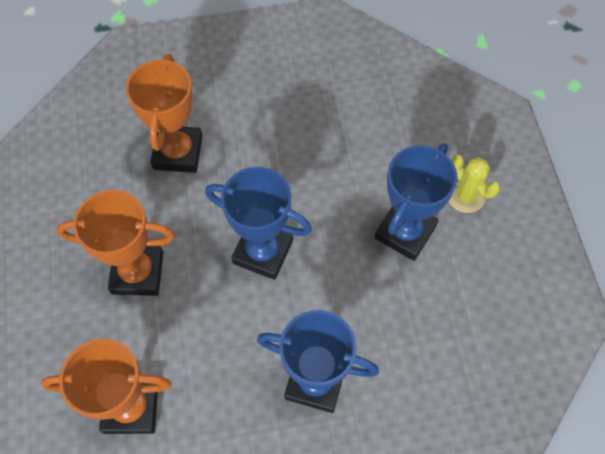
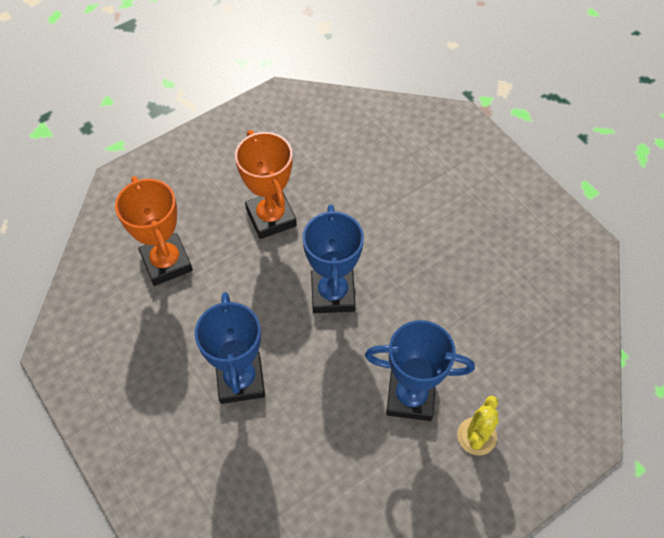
camera: 65 degrees right, 5 degrees down
(178, 152) = (387, 196): orange trophy -> none

